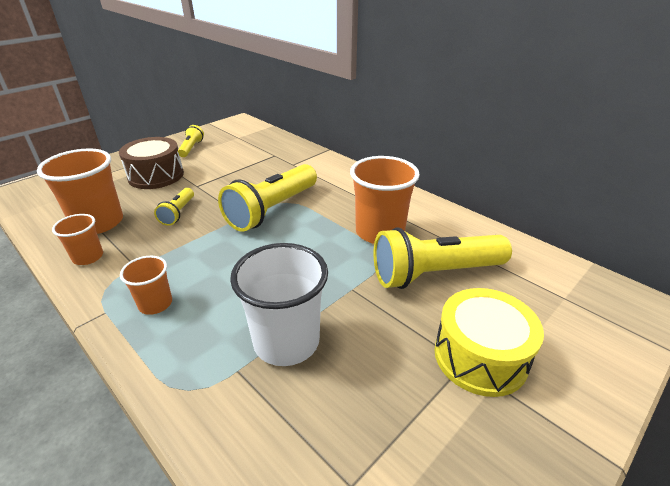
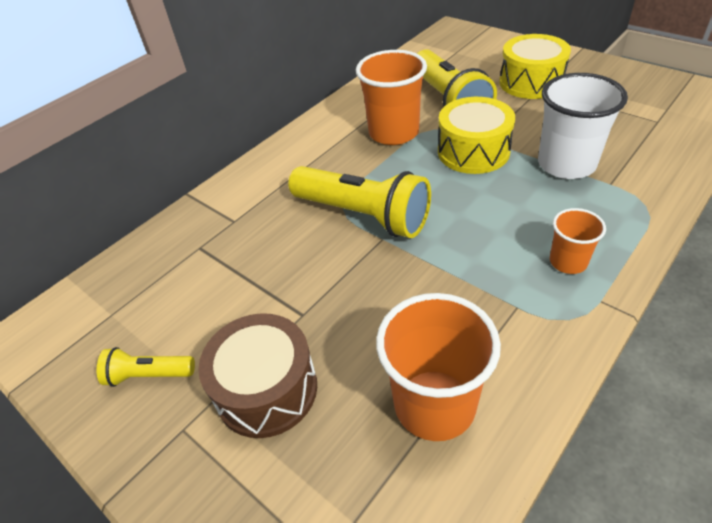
camera: 90 degrees left, 10 degrees up
(88, 257) = (519, 371): orange cup -> none
(178, 213) = (387, 308): yellow flashlight -> none
(333, 276) = (473, 151): none -> yellow drum

